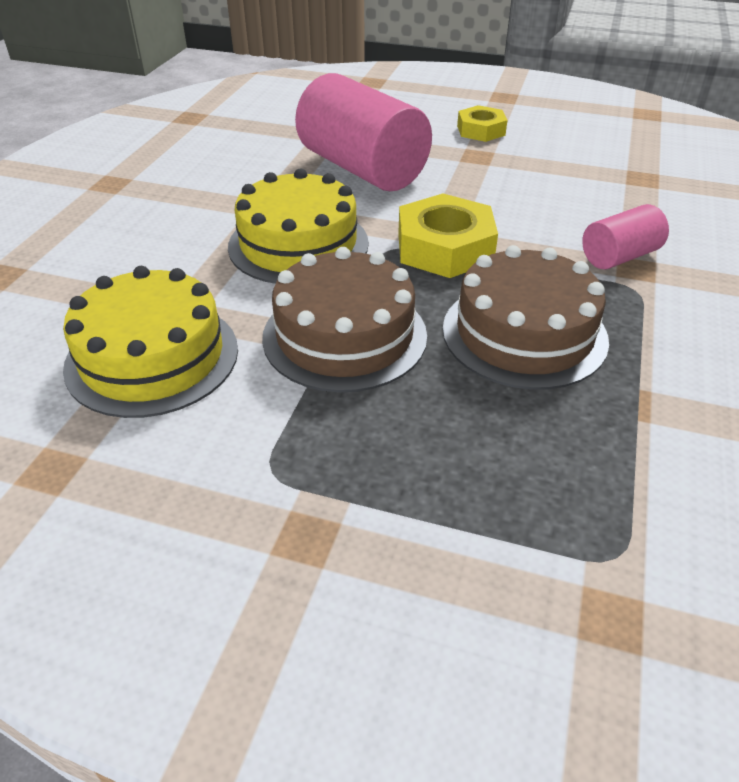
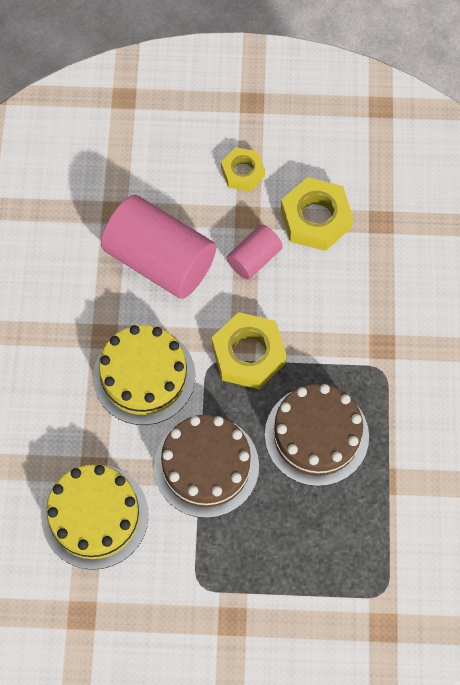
camera: 15 degrees left, 25 degrees up
(560, 166) = (315, 219): none -> yellow nut
(619, 256) = (369, 335): pink cylinder -> pink cylinder (254, 259)

